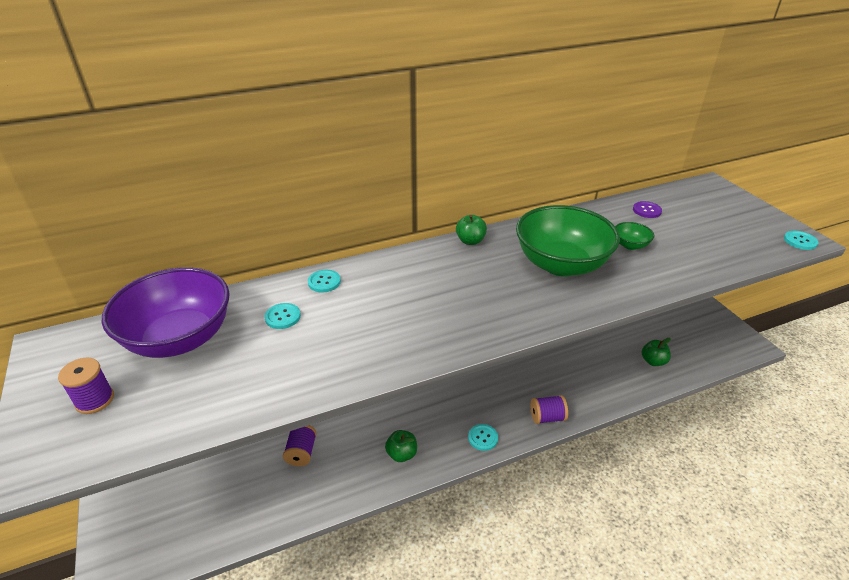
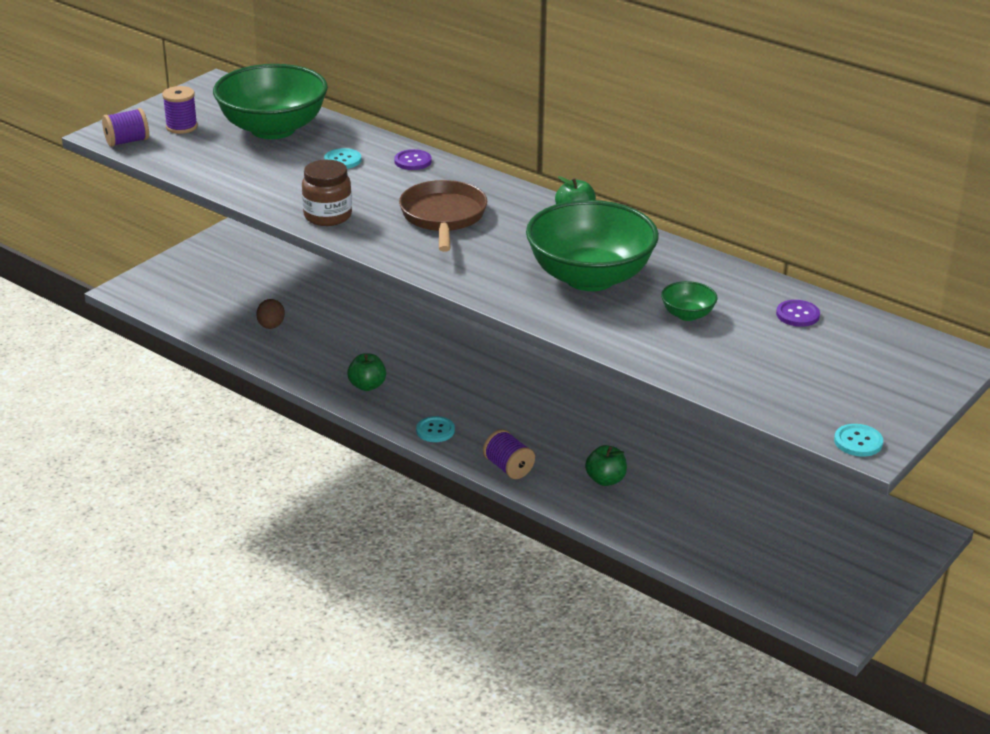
camera: 60 degrees right, 5 degrees down
(180, 338) = (273, 129): purple bowl -> green bowl
(272, 483) = (271, 326): none -> brown egg
(301, 452) = (318, 328): purple spool -> purple spool (127, 141)
(324, 282) = (413, 161): turquoise button -> purple button
(370, 359) = (327, 216): none -> brown jar
(426, 297) = (443, 217): none -> brown pan
(653, 361) = (700, 535): green apple -> green apple (605, 480)

